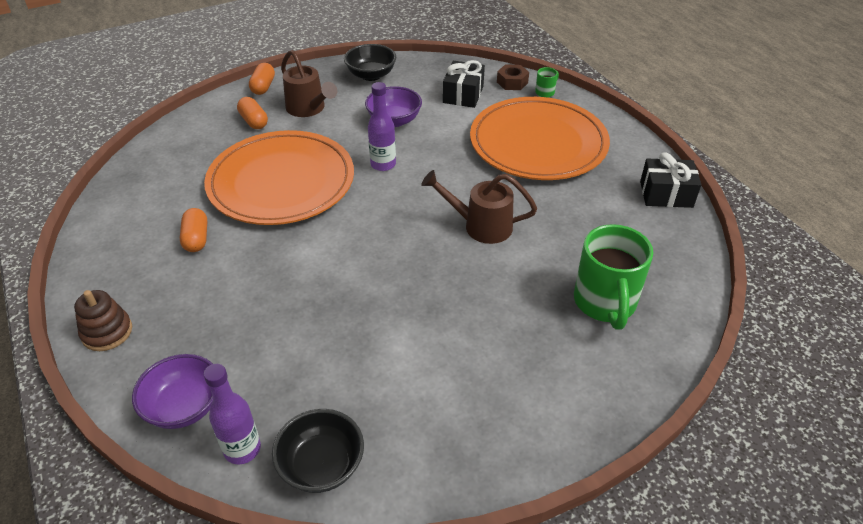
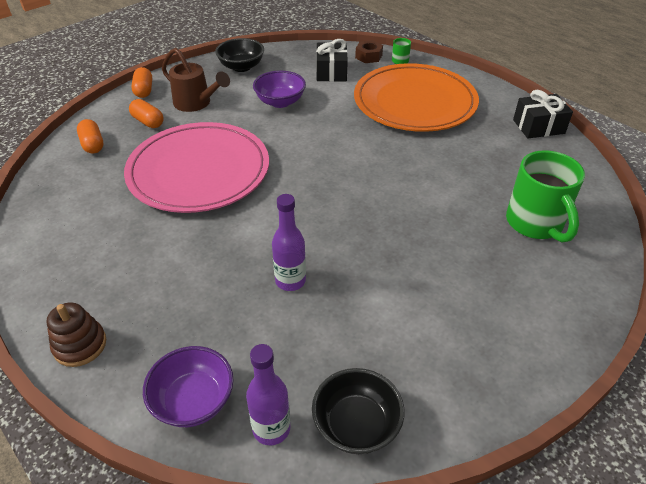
camera: 15 degrees left, 0 degrees up
(196, 238) = (137, 237): orange capsule -> orange capsule (93, 144)
(281, 182) = (199, 171): orange plate -> pink plate
(383, 164) = (287, 140): purple bottle -> purple bottle (290, 281)
(481, 226) = (399, 178): brown watering can -> none

